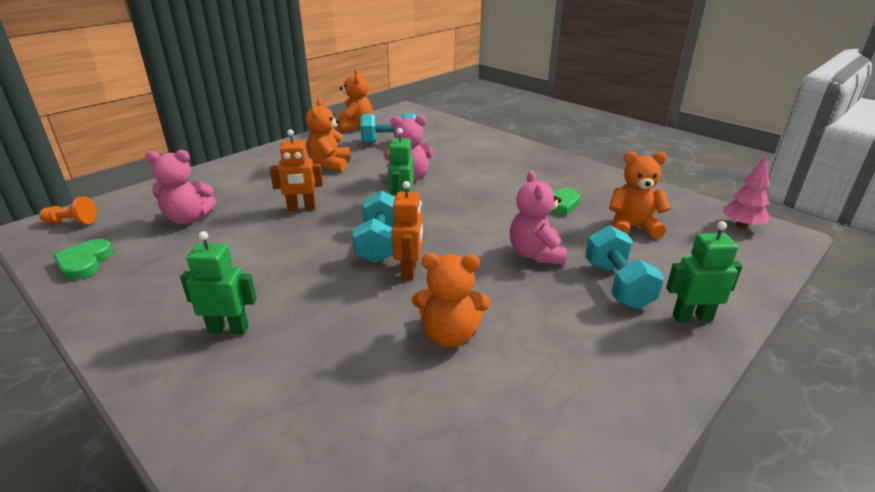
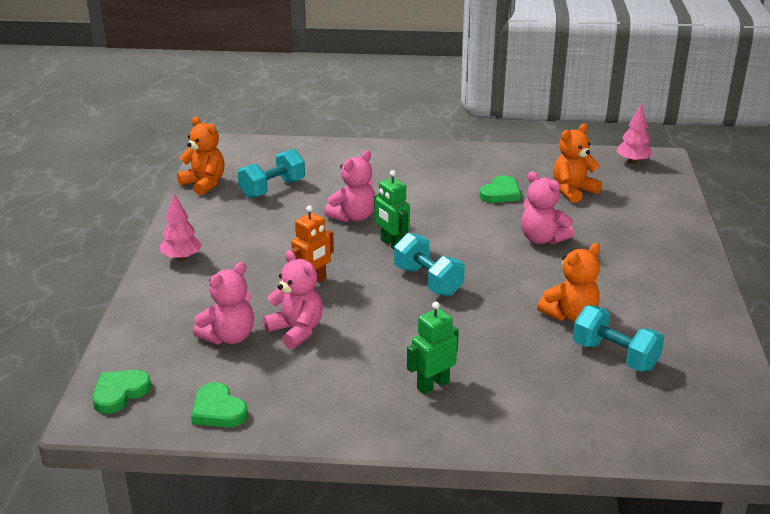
camera: 40 degrees left, 0 degrees up
(72, 222) = (119, 393): orange pawn -> green heart
(229, 235) = (296, 331): none -> pink teddy bear
(261, 161) = (181, 258): none -> pink tree
(330, 164) = (258, 233): orange teddy bear -> none
(409, 270) = (481, 289): orange robot -> none
(618, 285) = (616, 237): turquoise dumbbell -> turquoise dumbbell (615, 356)
(692, 317) = (676, 238): green robot -> none

